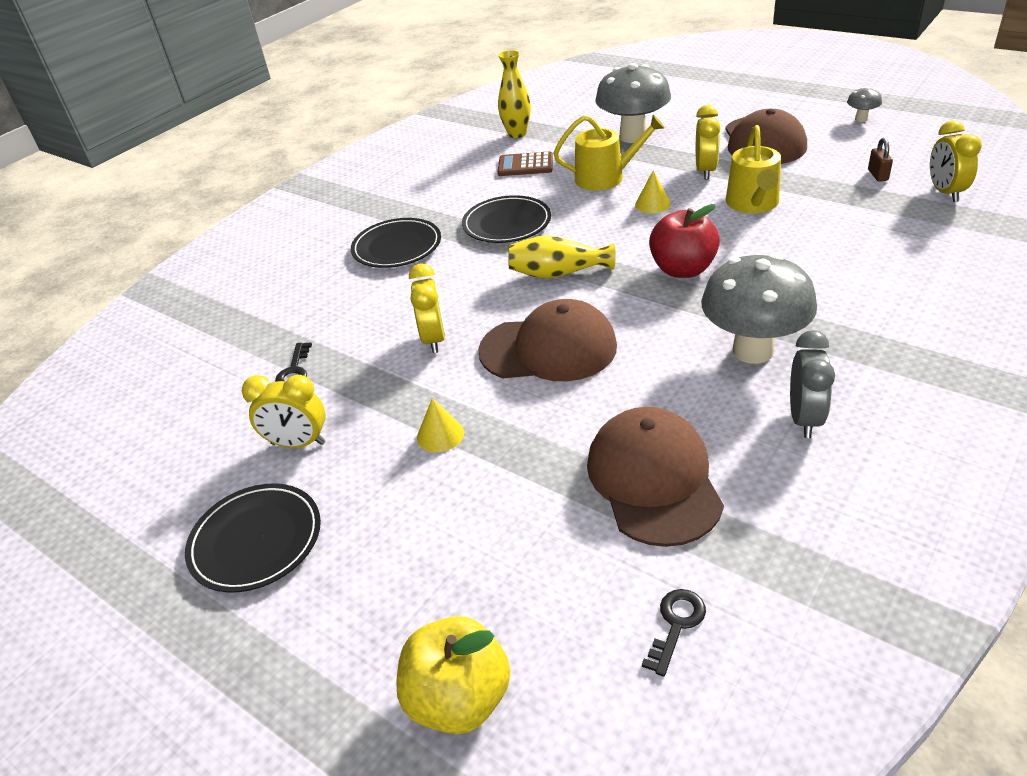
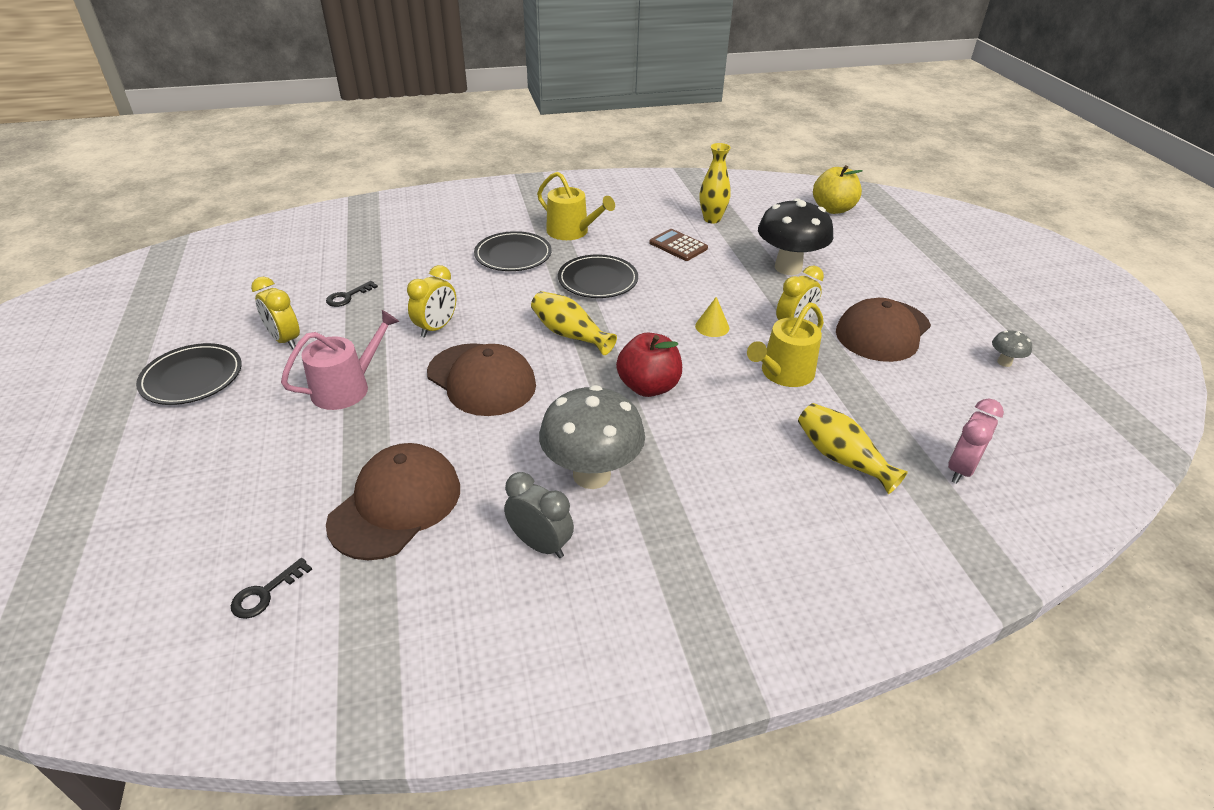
camera: 35 degrees right, 0 degrees up
(440, 435) = (347, 387): yellow cone -> pink watering can
(459, 699) = (130, 533): yellow apple -> yellow apple (833, 209)
(606, 177) = (715, 287): yellow watering can -> yellow watering can (572, 232)
(633, 136) = (788, 268): grey mushroom -> black mushroom
(676, 625) = (265, 593): black key -> black key turned 150 degrees clockwise
(804, 419) = (540, 544): grey clock -> grey clock turned 105 degrees counterclockwise
(877, 175) = (927, 417): brown padlock -> none
(877, 230) = (841, 458): none -> yellow vase
(945, 192) = (960, 469): yellow clock -> pink clock

